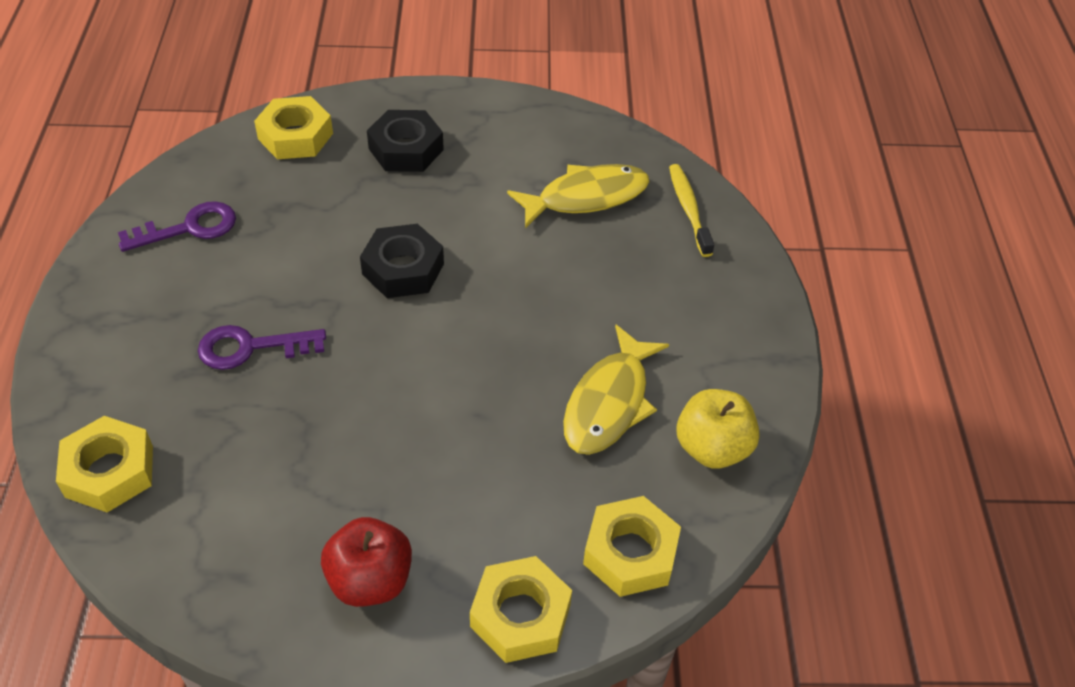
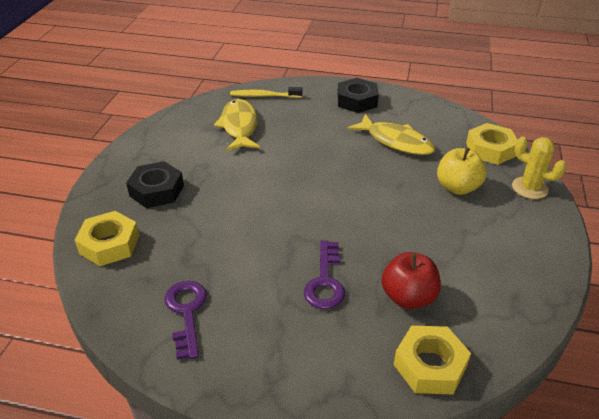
camera: 75 degrees left, 10 degrees down
(370, 580) = (513, 239): red apple -> red apple (408, 297)
(403, 269) = (273, 203): black nut -> black nut (357, 101)
(520, 615) = (529, 188): yellow nut -> yellow cactus
(712, 448) = (428, 117): yellow apple -> yellow apple (457, 187)

